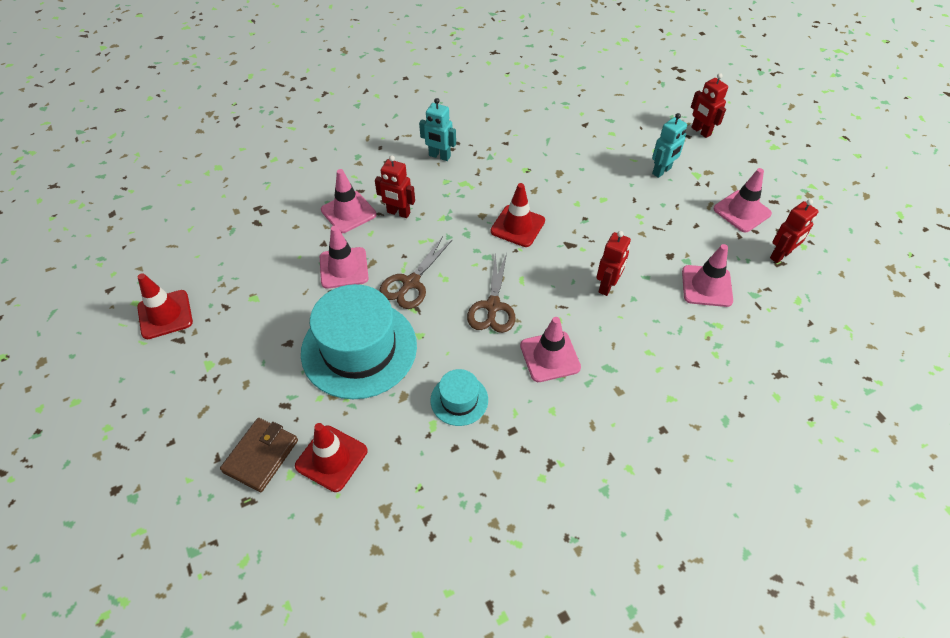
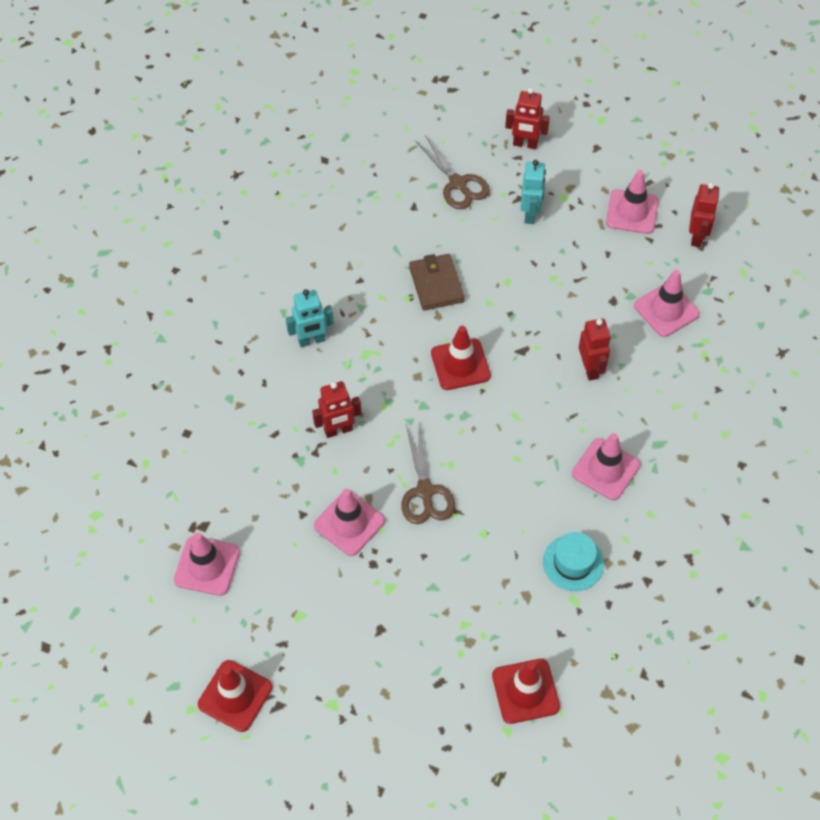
camera: 40 degrees left, 5 degrees up
(261, 456) = (468, 737): brown wallet -> brown wallet (436, 284)
(348, 212) = (290, 465): pink traffic cone -> pink traffic cone (207, 566)
(359, 349) = (446, 585): turquoise hat -> none
(493, 306) = (517, 459): brown scissors -> brown scissors (458, 184)

